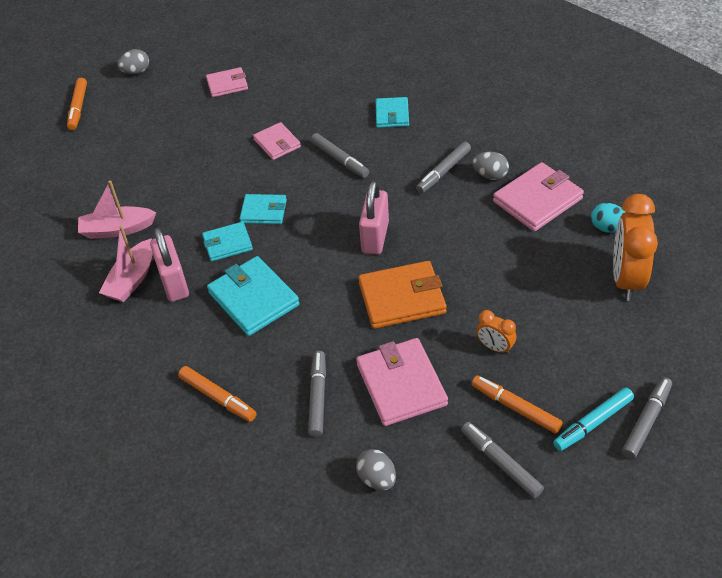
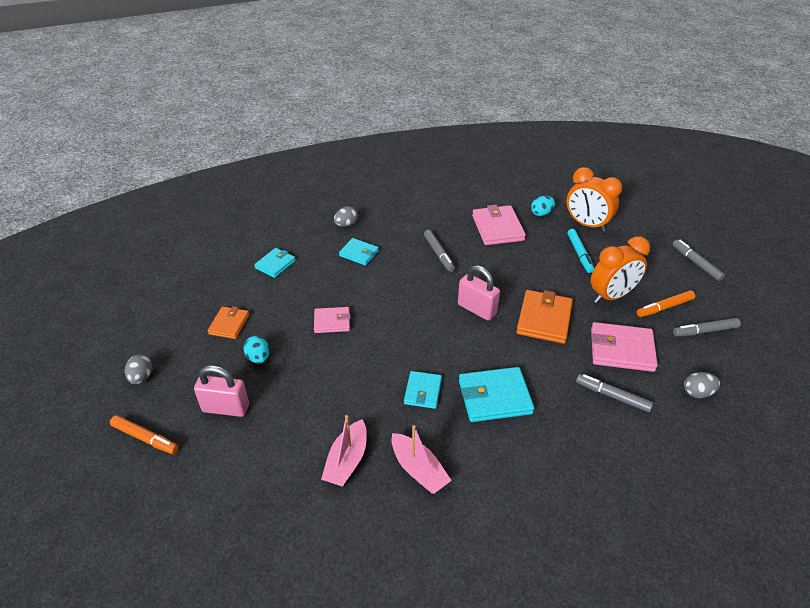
camera: 65 degrees left, 5 degrees down
(174, 283) = (443, 441): pink padlock -> pink padlock (226, 408)
(199, 122) = (258, 358): none -> turquoise egg
(218, 398) = (585, 455): orange marker -> none
(227, 84) = (229, 324): pink wallet -> orange wallet
(263, 211) = (403, 357): turquoise wallet -> turquoise wallet (275, 264)
(340, 160) = (382, 296): grey marker -> none
(490, 175) = (459, 236): grey egg -> grey egg (346, 225)
(495, 347) = (611, 296): orange clock -> orange clock, size x2.02
(593, 423) = (689, 283): turquoise marker -> turquoise marker (579, 254)

